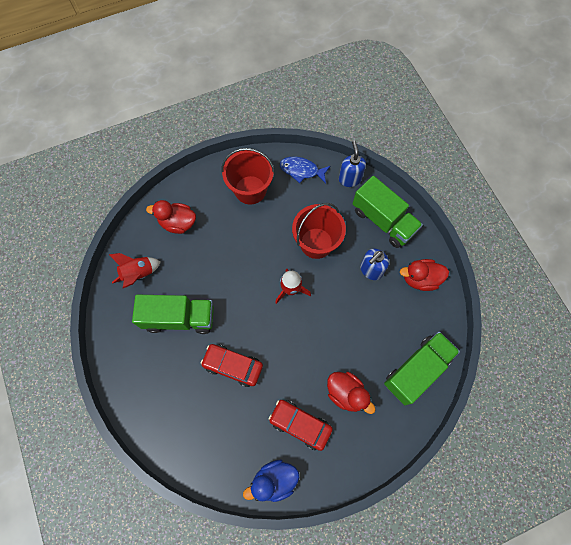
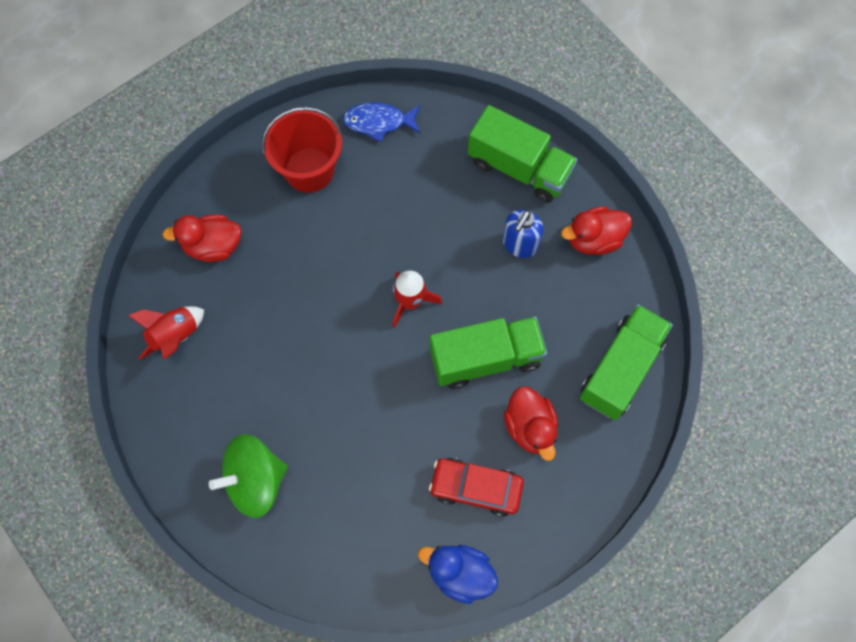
camera: 15 degrees left, 0 degrees up
(161, 380) = (255, 481): none -> green spinning top
(179, 318) = (256, 385): green truck -> green truck (485, 358)
(233, 366) = (356, 432): red car -> none
(274, 480) = (459, 573): blue duck -> blue duck turned 60 degrees clockwise
(316, 243) = (429, 225): red bucket -> none
(346, 393) = (530, 427): red duck -> red duck turned 45 degrees clockwise
(349, 179) = (454, 118): blue soap dispenser -> none

